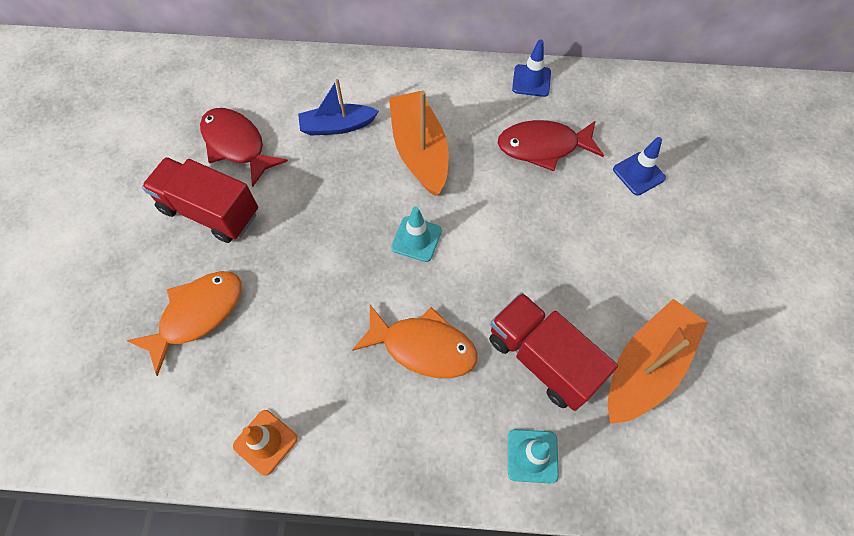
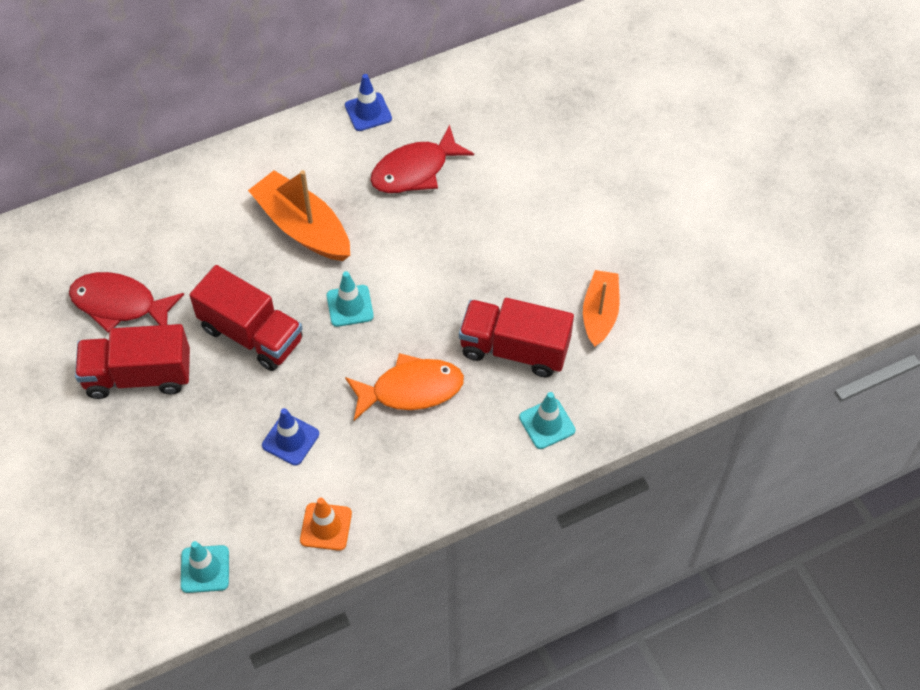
camera: 30 degrees left, 5 degrees down
(139, 421) = (205, 569): none -> turquoise traffic cone
(197, 315) = (193, 465): orange fish -> none
(320, 222) = (251, 334): none -> red truck
(337, 126) = (208, 241): blue boat -> none
(638, 174) = (512, 156): blue traffic cone -> blue traffic cone (290, 439)
(646, 366) = (600, 313): orange boat -> orange boat, size x0.66

